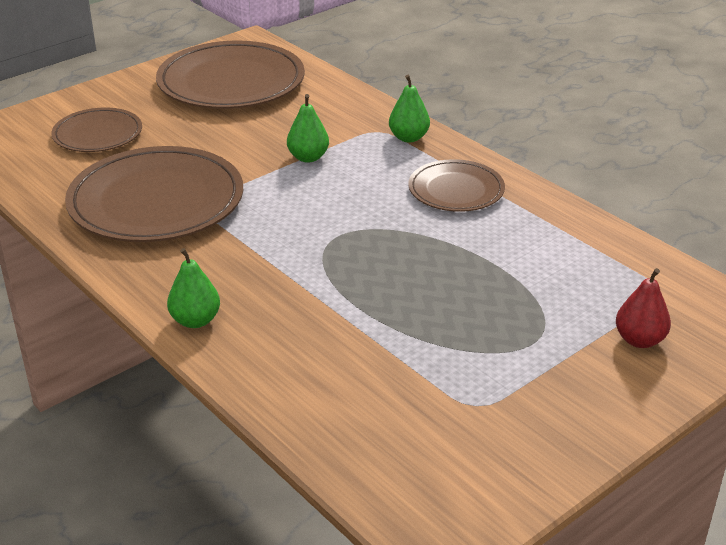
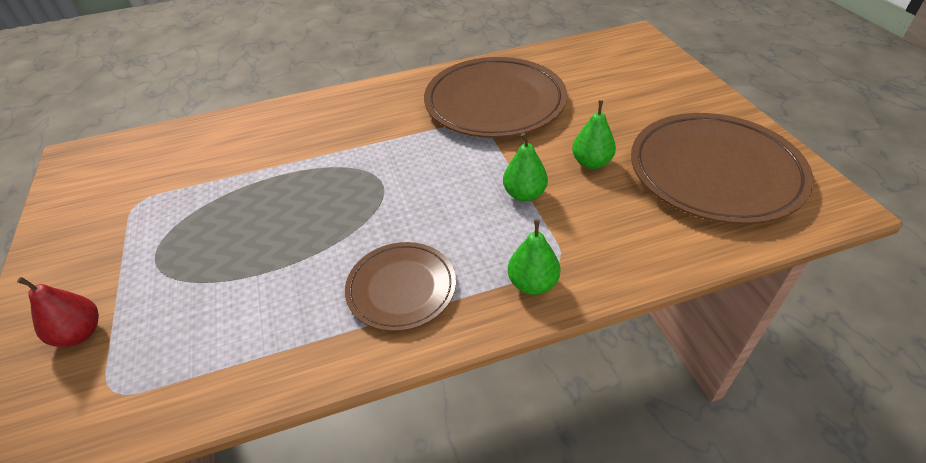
camera: 115 degrees right, 10 degrees up
(98, 134) = (618, 85): brown plate -> none
(195, 320) = (337, 102): green pear -> green pear (591, 163)

